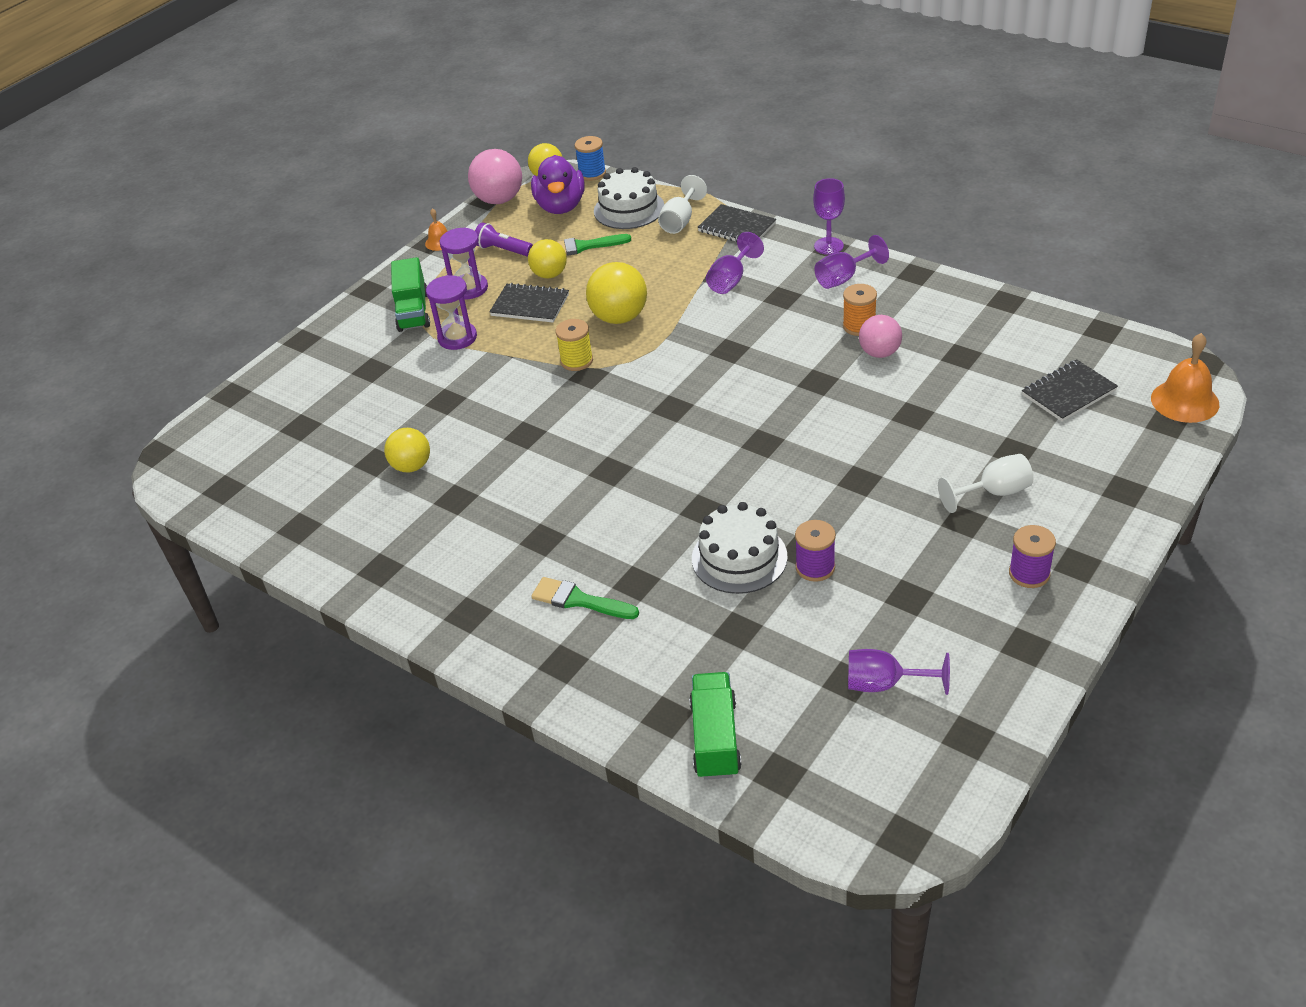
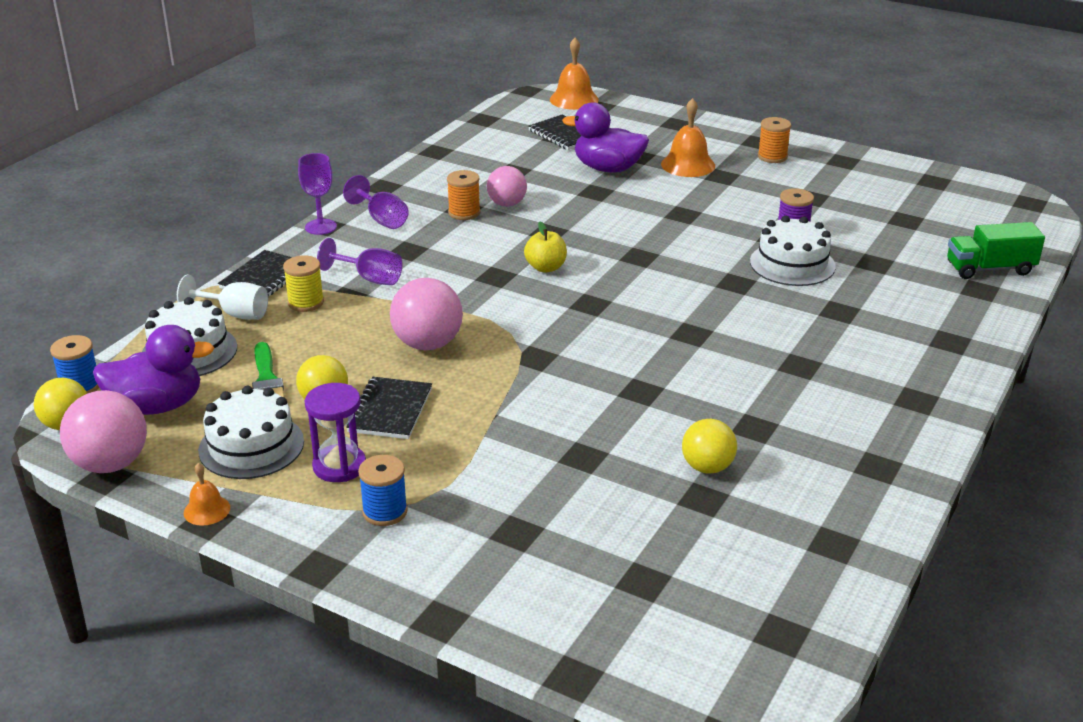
camera: 100 degrees left, 10 degrees down
(413, 311) = (385, 511): green truck -> blue spool
(457, 338) = (453, 463): purple hourglass -> none
(503, 250) = (251, 446): purple flashlight -> white cake
(577, 361) = (508, 367): yellow spool -> yellow spool (306, 302)
(579, 600) = (873, 339): green brush -> none
(619, 317) = (428, 344): yellow ball -> pink ball
(743, 380) = (546, 267): none -> yellow apple
(884, 684) = (902, 207): purple goblet -> none
(975, 425) = (608, 168): none -> purple duck
(994, 492) = (688, 165): white goblet -> orange bell
(1029, 573) = (772, 157): purple spool -> orange spool

